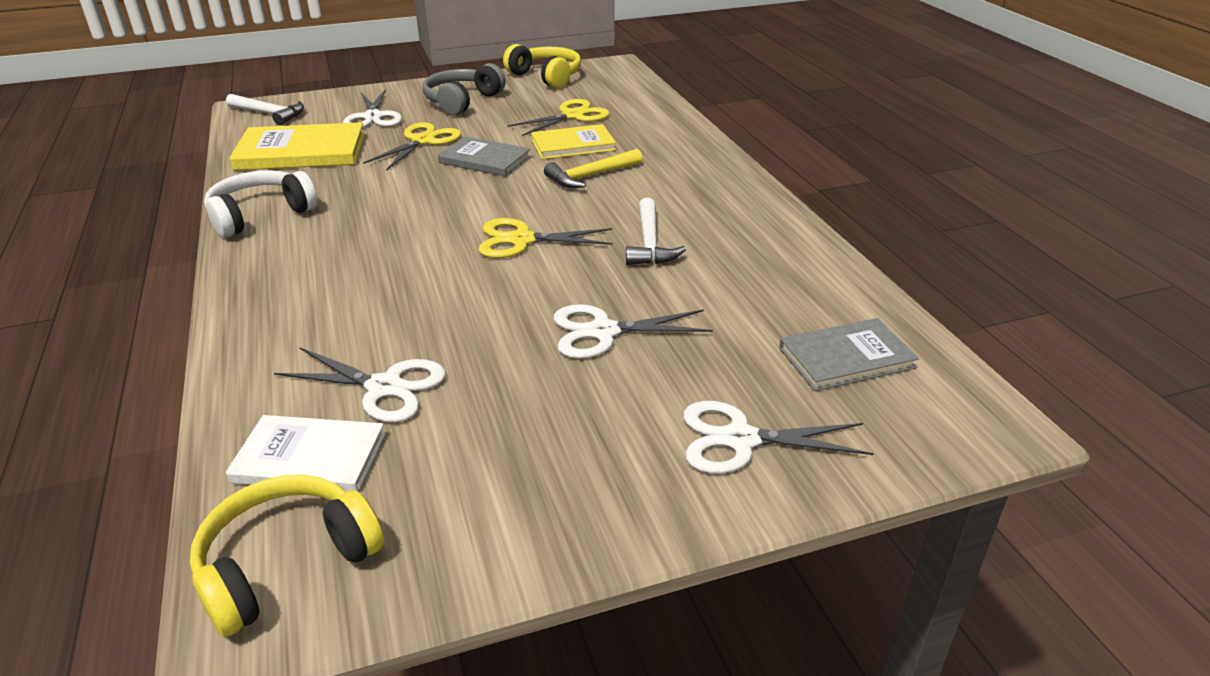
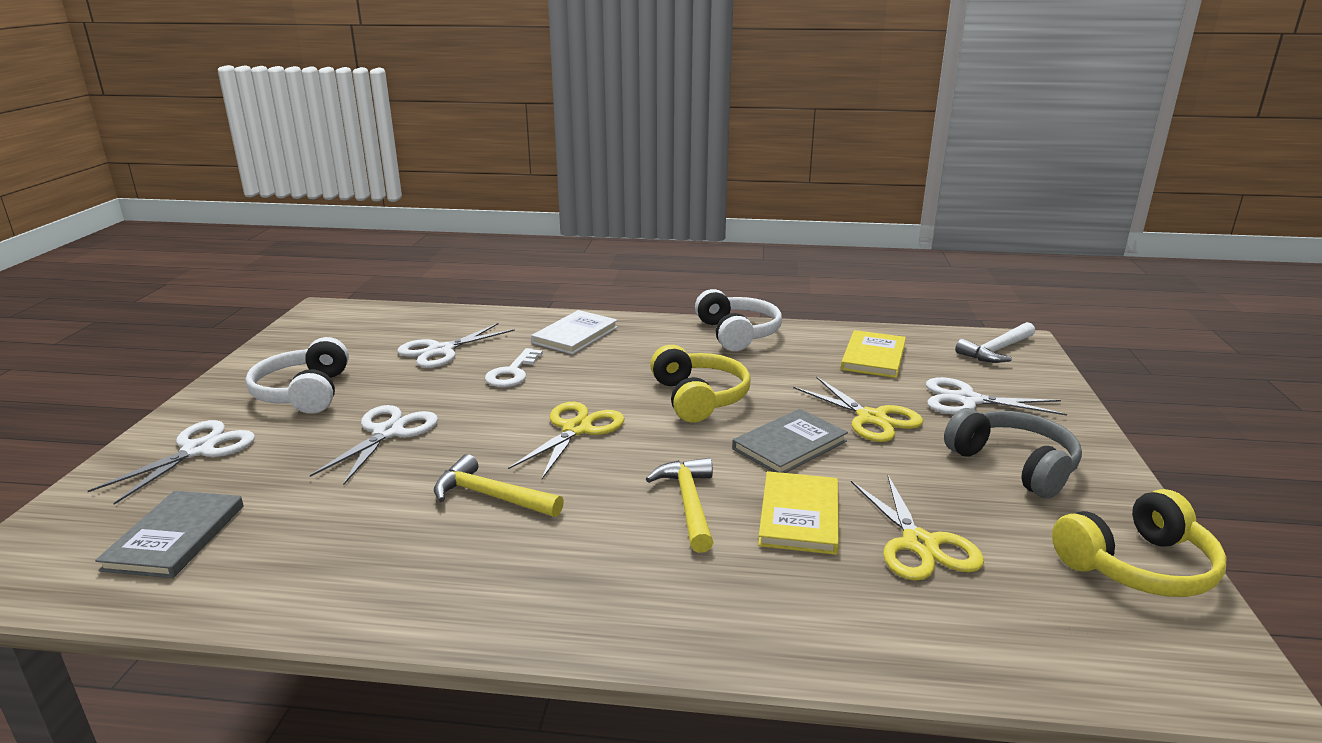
camera: 115 degrees right, 10 degrees down
(287, 564) = (342, 318): yellow headphones -> yellow headphones (699, 398)
(301, 152) = (873, 357): yellow book -> yellow book, size x0.65
(309, 458) = (408, 328): white book -> white book (575, 335)
(424, 311) = (512, 373): none -> white key
(566, 440) = (304, 393): none -> white headphones
(650, 243) = (491, 496): white hammer -> yellow hammer

